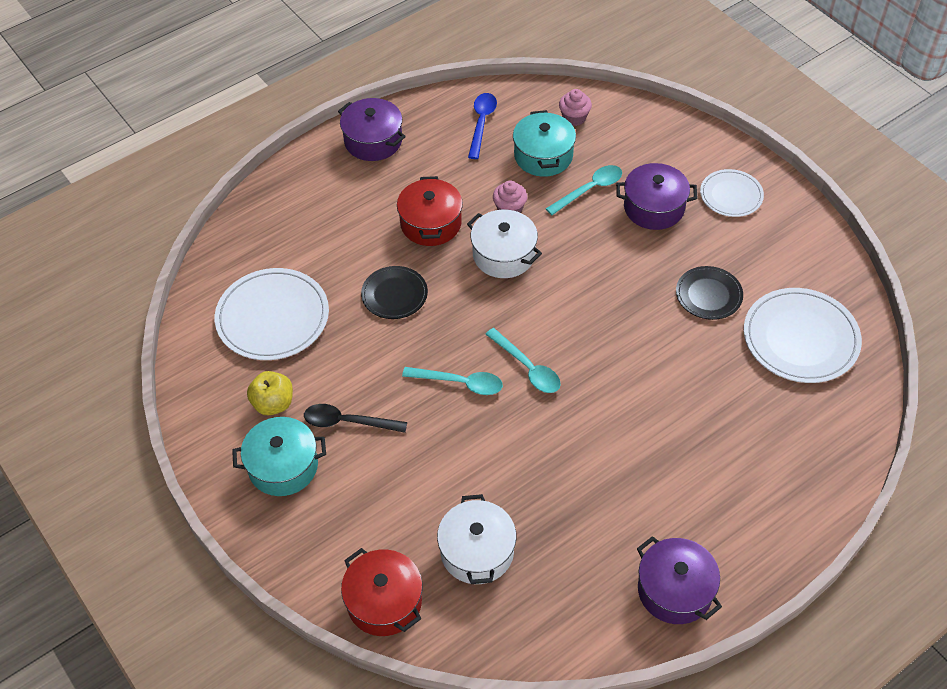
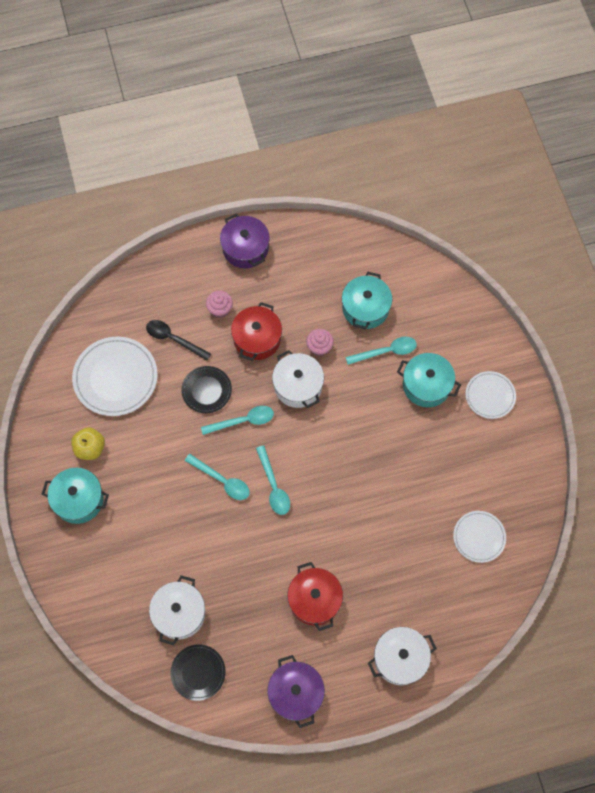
camera: 20 degrees right, 15 degrees up
(348, 422) = (134, 482): black spoon -> black spoon (173, 339)
(384, 602) = (105, 625): red pot -> red pot (314, 600)
(455, 312) = (243, 421): none -> turquoise spoon
(481, 123) = (332, 261): blue spoon -> none
(574, 118) = (404, 281): pink cupcake -> pink cupcake (220, 309)
(654, 207) = (426, 385): purple pot -> turquoise pot
(708, 295) = (430, 475): black plate -> black plate (198, 672)
(782, 501) = (400, 658): none -> white pot
(800, 338) = (479, 537): white plate -> white plate, size x0.59

